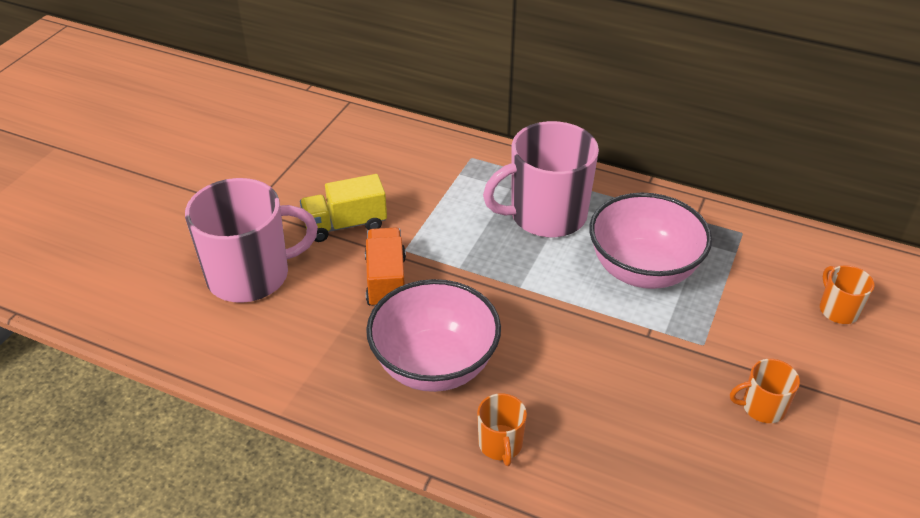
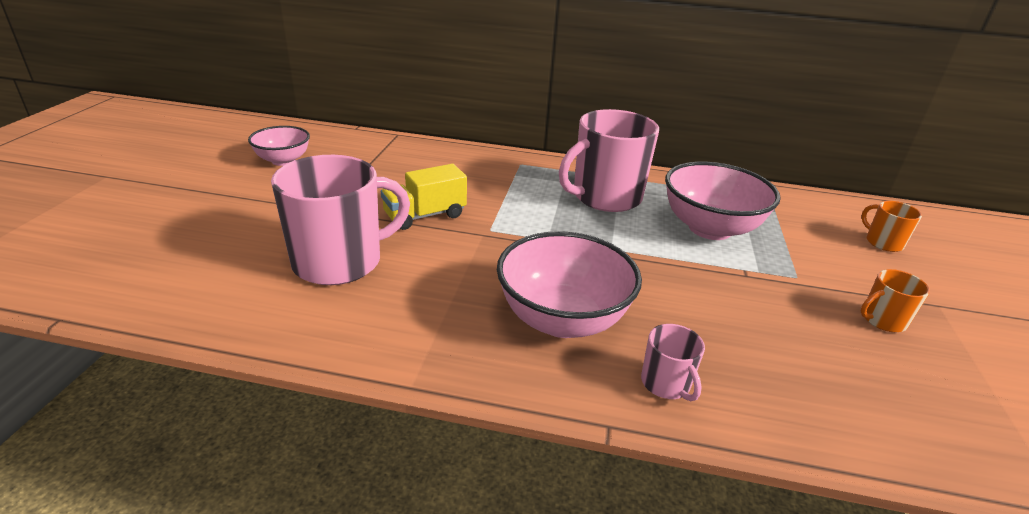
camera: 15 degrees left, 10 degrees down
(222, 136) = (283, 160): none -> pink bowl
(386, 281) = (483, 255): orange truck -> none
(500, 444) = (666, 384): orange mug -> pink mug

